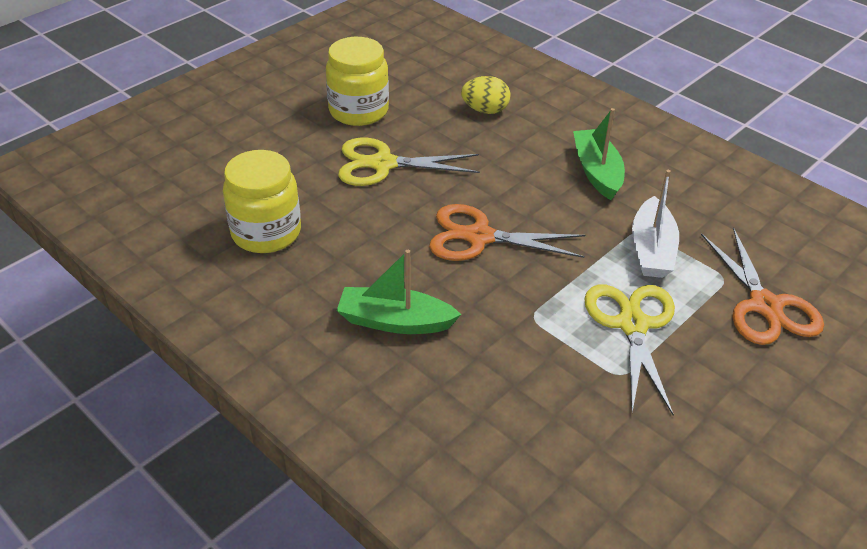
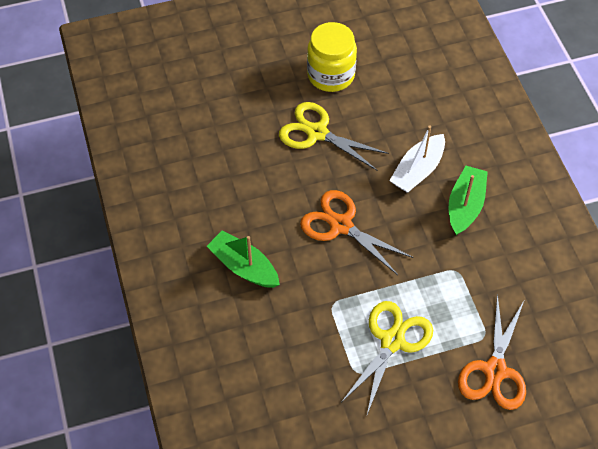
camera: 30 degrees right, 15 degrees up
(266, 233) = (206, 160): yellow jar -> none
(485, 110) = (424, 112): yellow egg -> none
(651, 249) = (452, 290): white boat -> white boat (417, 170)

